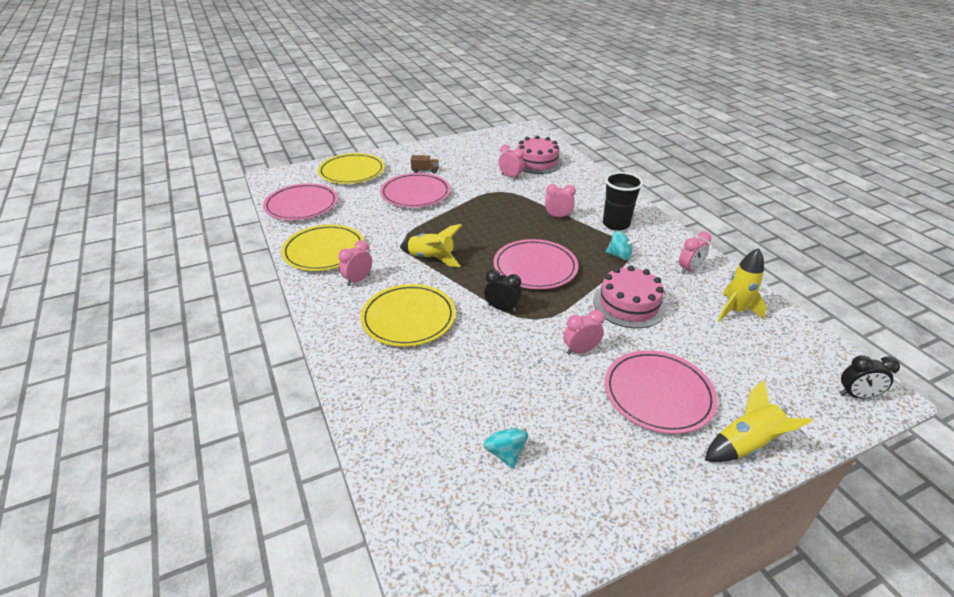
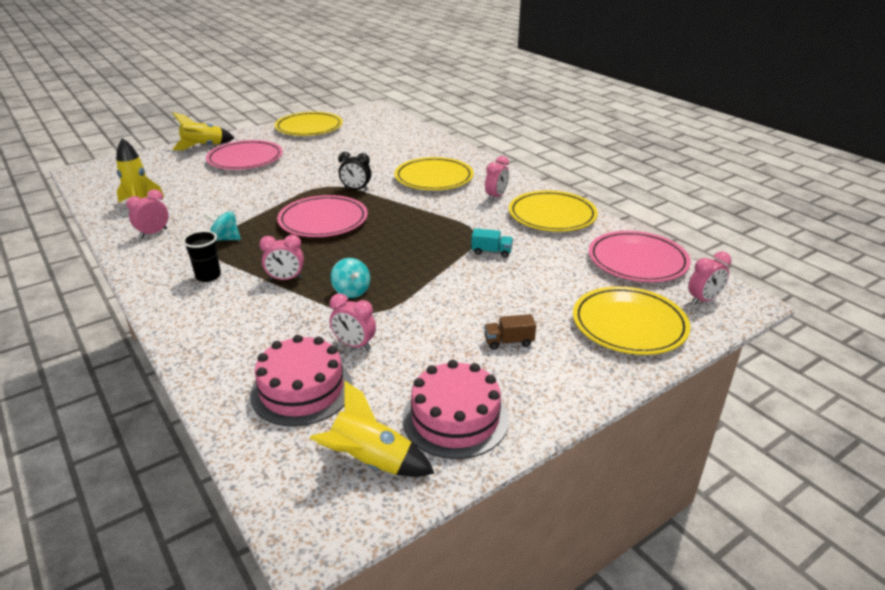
camera: 170 degrees right, 5 degrees down
(401, 222) = (491, 252): none -> turquoise truck
(415, 194) = (497, 294): pink plate -> none
(431, 258) = (435, 219): yellow rocket -> yellow rocket (371, 462)
(505, 452) = (349, 135): turquoise spinning top -> turquoise spinning top (351, 291)
(580, 350) = (293, 173): pink clock -> pink clock (703, 300)
(580, 498) = (309, 128): none -> yellow plate
(616, 224) = (208, 276): black cup -> black cup, size x0.66
(629, 304) = (238, 201): pink cake -> pink cake (455, 418)
(856, 395) = (102, 168): black clock -> none

